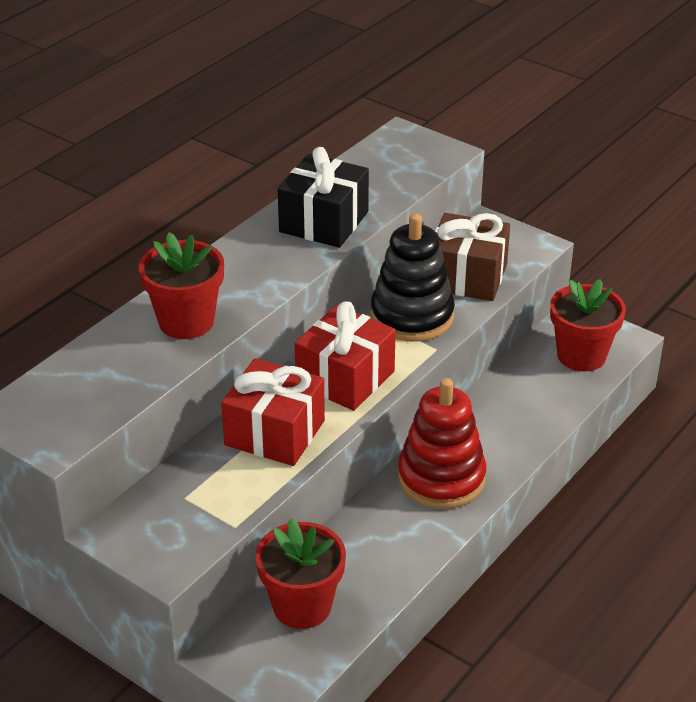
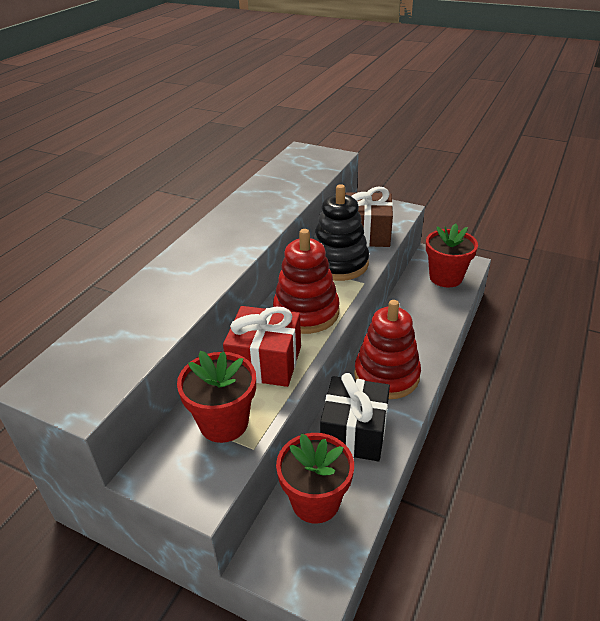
camera: 10 degrees left, 0 degrees up
(186, 322) = (181, 285): red flower pot -> red flower pot (224, 423)
(324, 222) = (267, 205): black gift -> black gift (354, 432)
(345, 378) = (306, 312): red gift -> red stacking toy

